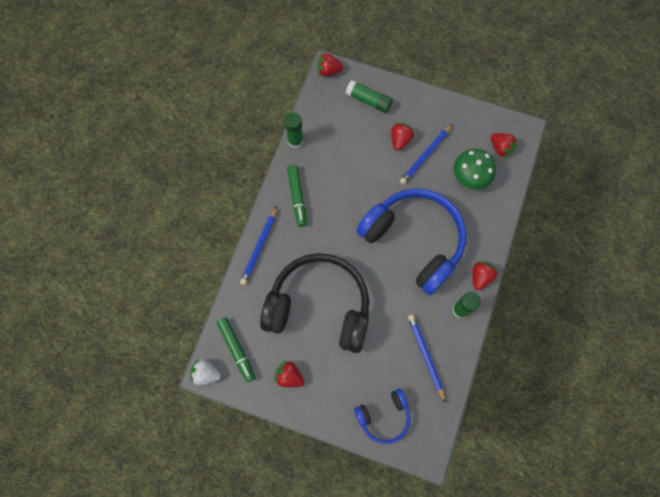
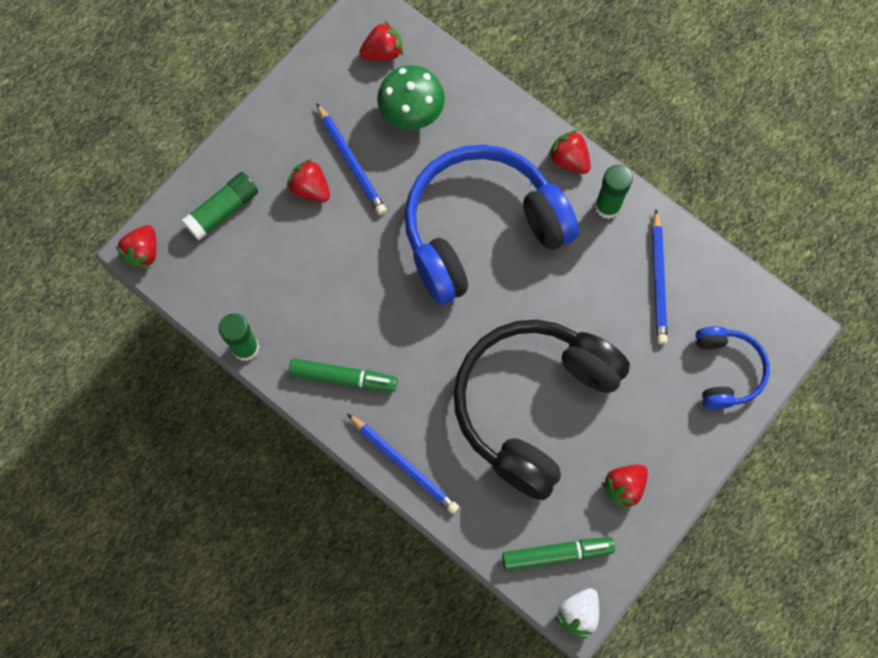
camera: 70 degrees left, 0 degrees up
(425, 356) = (658, 280): blue pencil -> blue pencil turned 90 degrees counterclockwise

